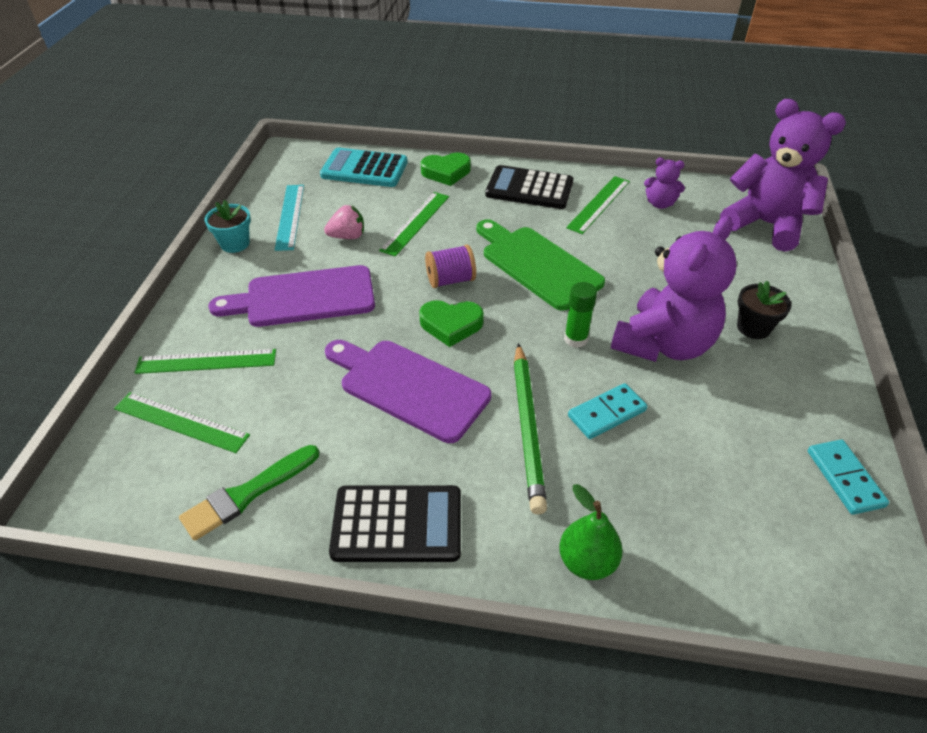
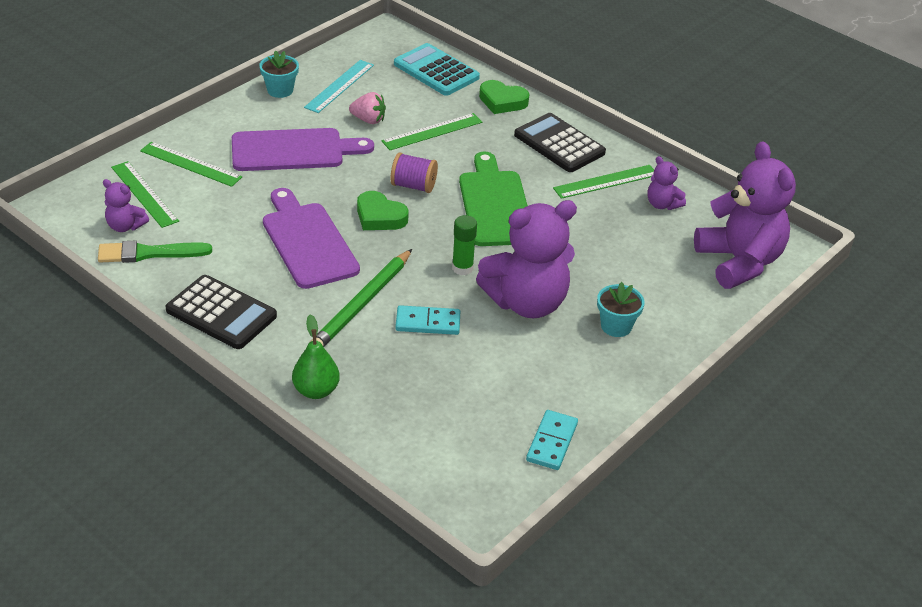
camera: 30 degrees right, 5 degrees down
(190, 474) = (125, 226): none -> purple teddy bear
(303, 297) = (293, 150): purple cutting board -> purple cutting board turned 150 degrees clockwise
(753, 327) = (616, 326): black flower pot -> turquoise flower pot

